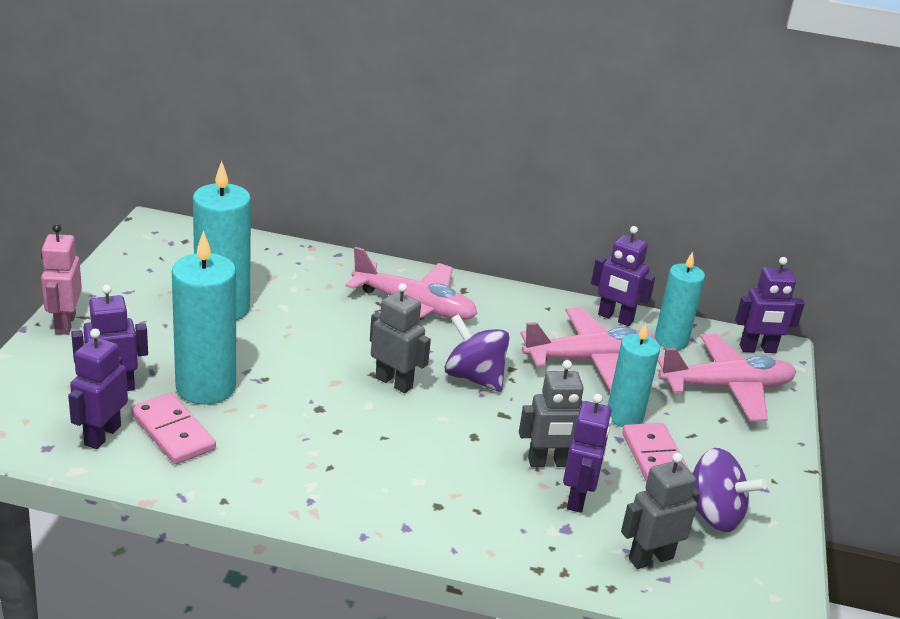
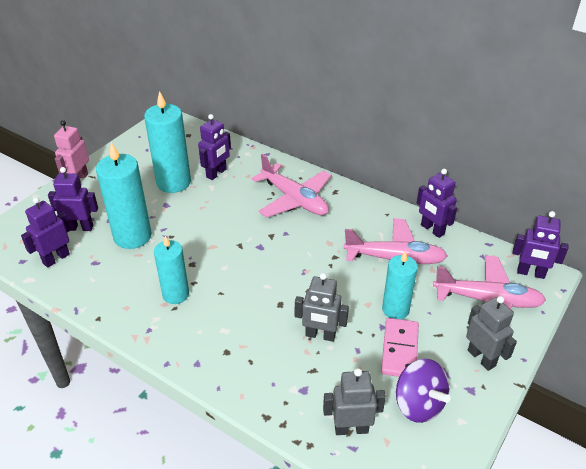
camera: 25 degrees right, 10 degrees up
(173, 432) = (96, 264): pink domino -> none
(394, 382) = (250, 253): grey robot -> grey robot (481, 358)
(474, 377) = (305, 259): purple spinning top -> none
(578, 498) = (325, 367): purple robot -> purple robot (216, 173)
(671, 340) = (465, 254): turquoise candle -> turquoise candle (176, 294)

